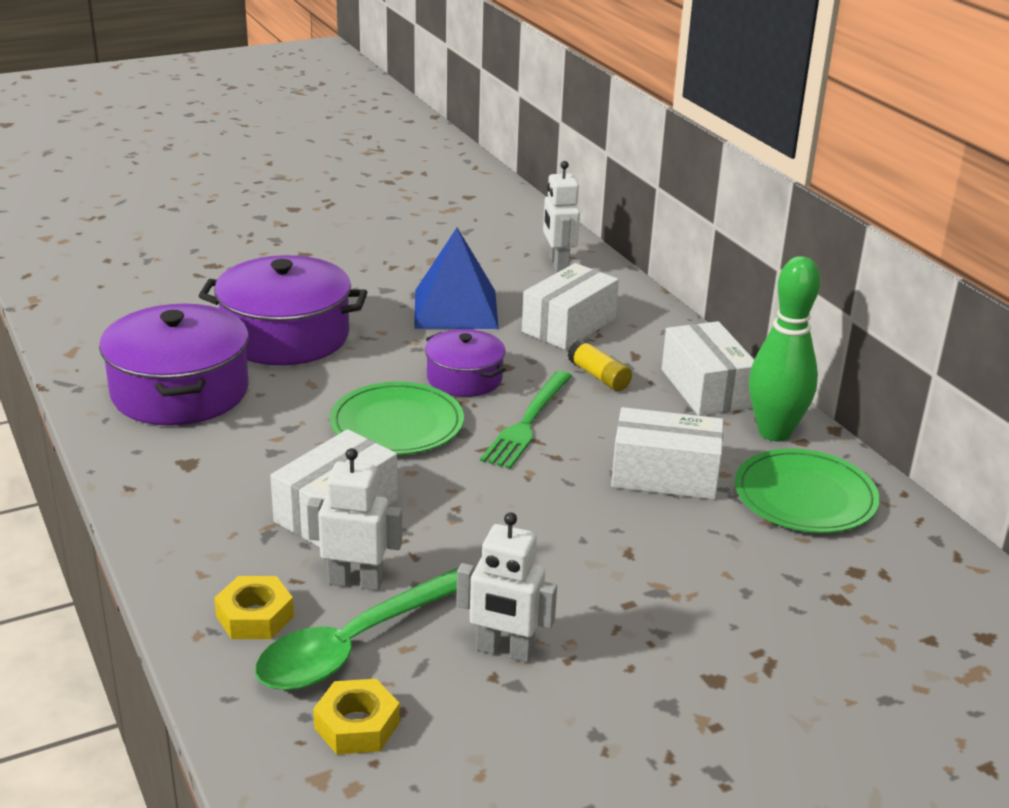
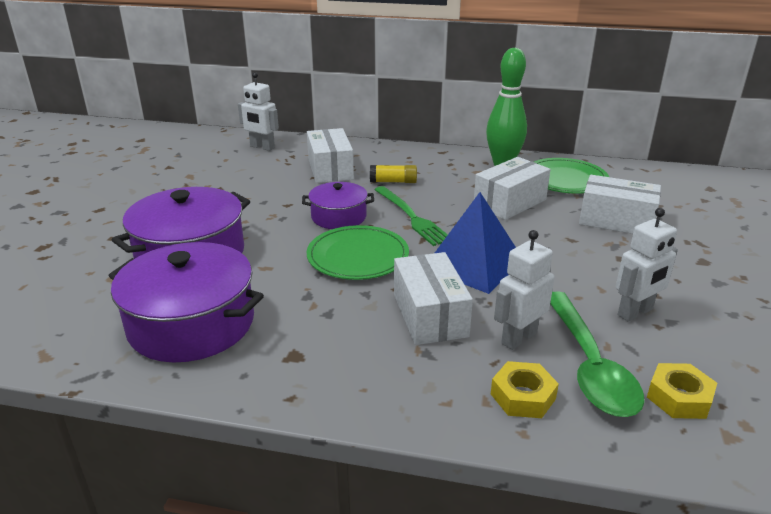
camera: 50 degrees left, 0 degrees up
(455, 309) = (258, 190): blue pyramid -> blue pyramid (473, 264)
(706, 388) = (443, 163): white box -> white box (616, 221)

